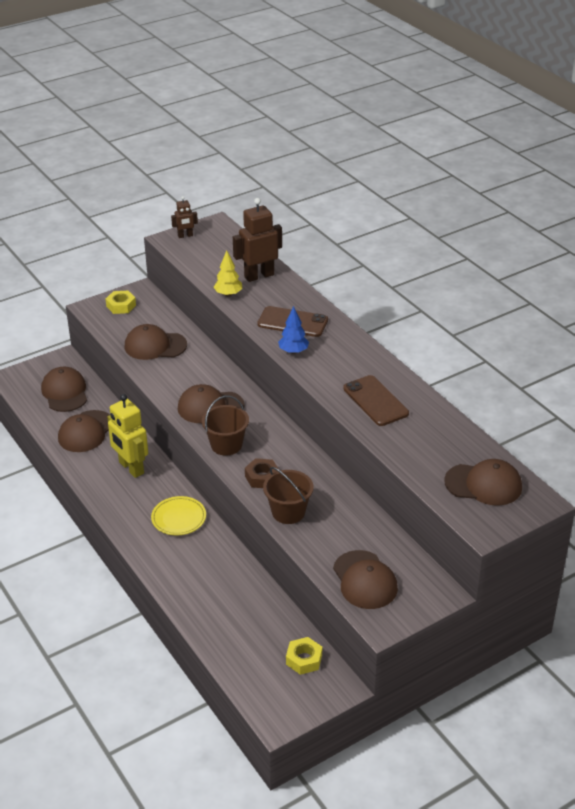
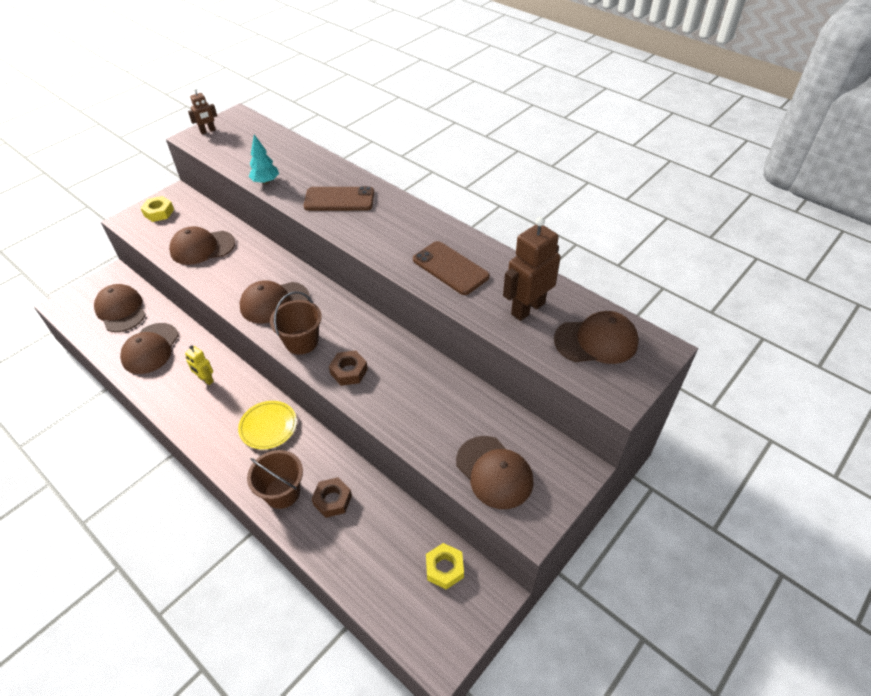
camera: 15 degrees left, 10 degrees up
(131, 468) = (206, 379): yellow robot -> yellow robot, size x0.53
(221, 588) = (332, 500): none -> brown nut
(228, 294) = (266, 182): yellow tree -> turquoise tree
(259, 276) = (292, 158): brown robot -> brown robot (527, 308)
(288, 512) = (388, 407): brown bucket -> brown bucket (282, 492)
(293, 351) = (349, 230): blue tree -> none

